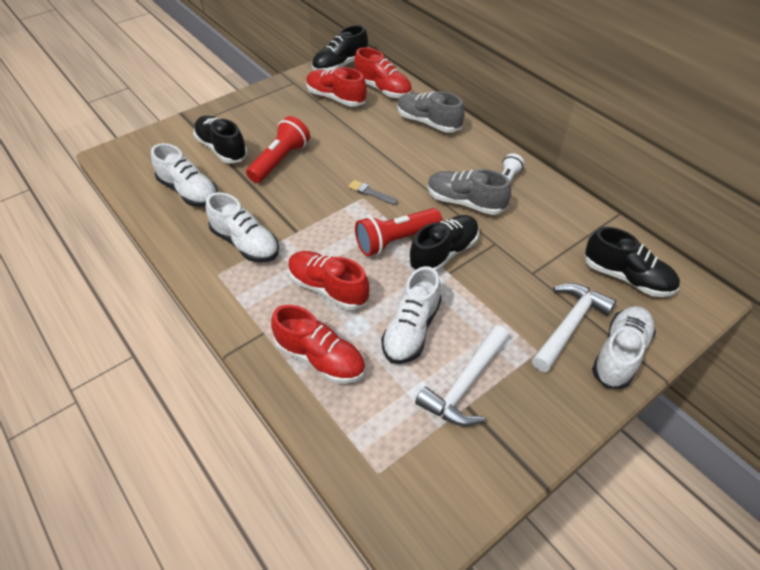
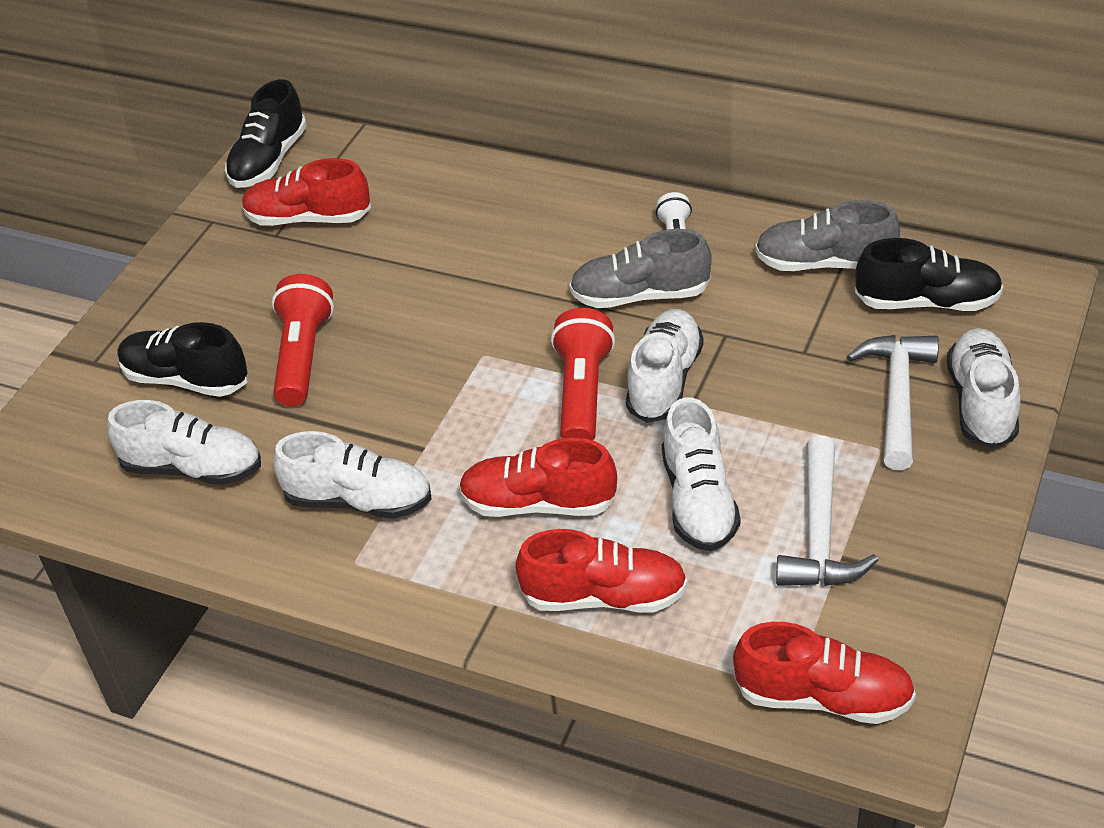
camera: 25 degrees left, 5 degrees down
(371, 193) = (489, 342): grey brush -> none
(383, 89) = (376, 173): red shoe -> red shoe (823, 697)
(396, 240) = (582, 393): red flashlight -> red flashlight turned 150 degrees clockwise
(428, 122) = (491, 198): grey shoe -> grey shoe (824, 263)
(444, 253) = (665, 380): black shoe -> white shoe

